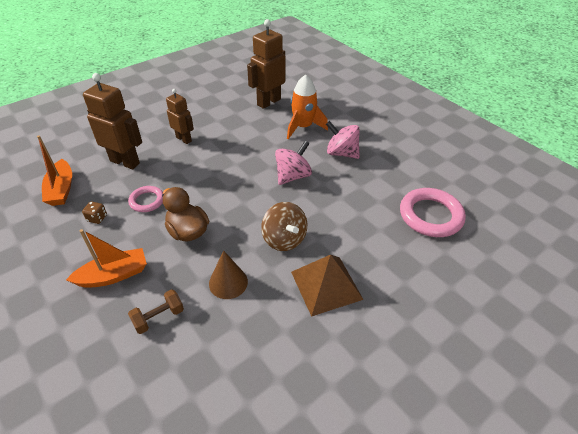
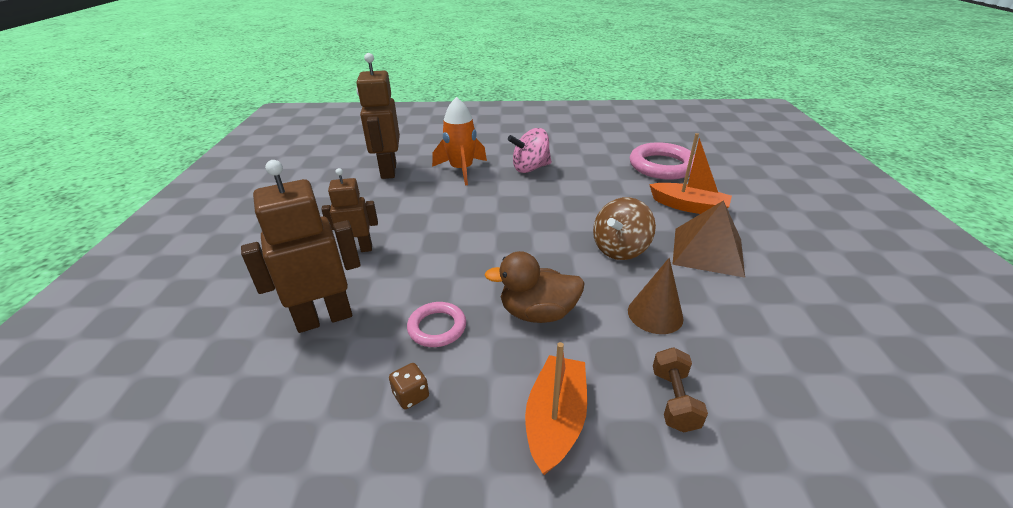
camera: 50 degrees left, 10 degrees down
(61, 189) = (284, 418): orange boat -> orange boat (688, 206)
(284, 239) = (620, 249): brown spinning top -> brown spinning top turned 120 degrees clockwise
(292, 176) = (529, 206): pink spinning top -> none

